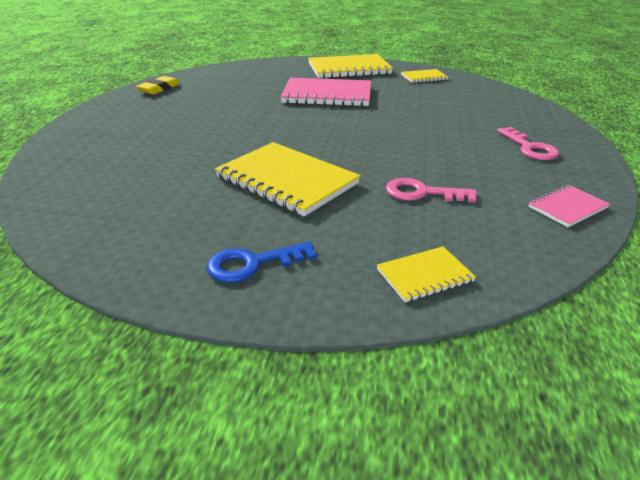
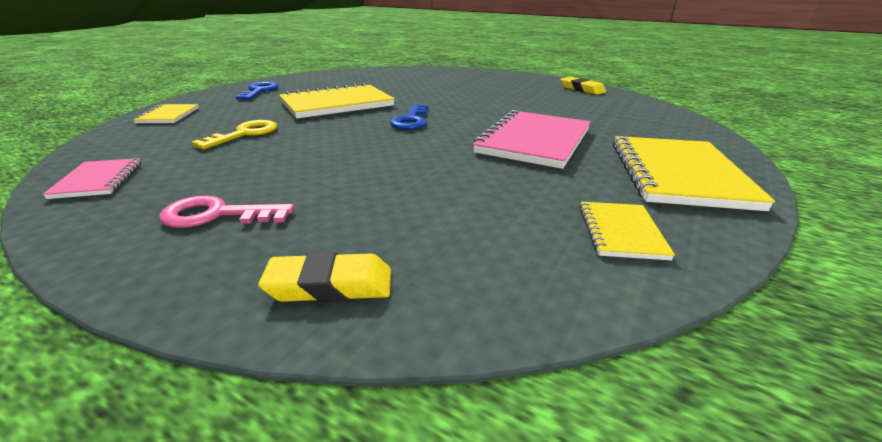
camera: 110 degrees right, 5 degrees down
(314, 135) = (411, 120): none -> blue key
(422, 193) = (244, 134): pink key -> yellow key
(528, 111) = (330, 285): none -> yellow eraser

